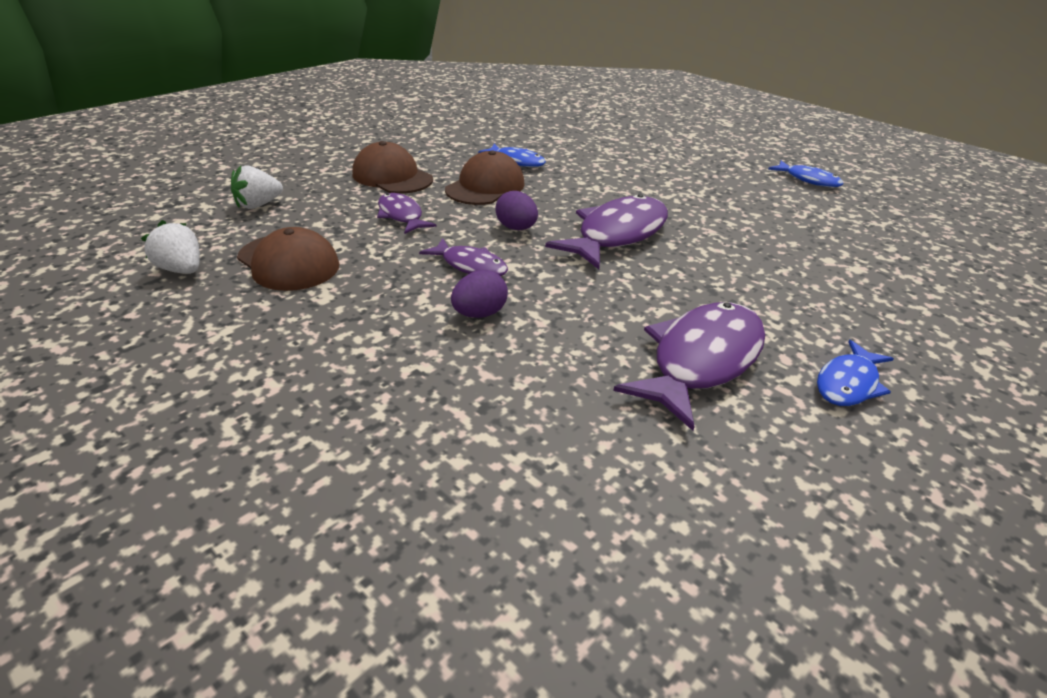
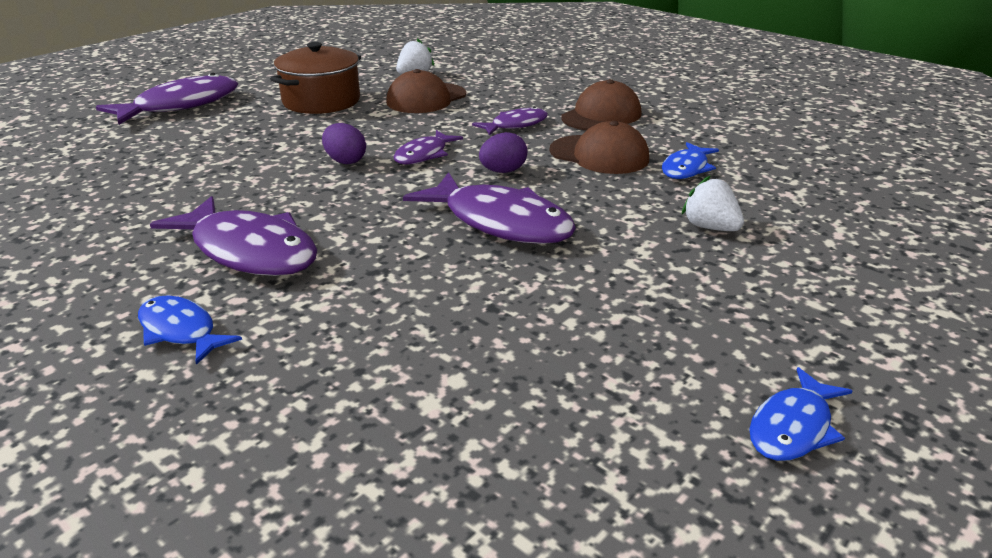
camera: 90 degrees right, 5 degrees down
(170, 518) = (181, 105): none -> purple fish
(249, 344) = (321, 101): none -> brown pot
(258, 205) = (519, 80): white strawberry -> white strawberry (710, 227)

